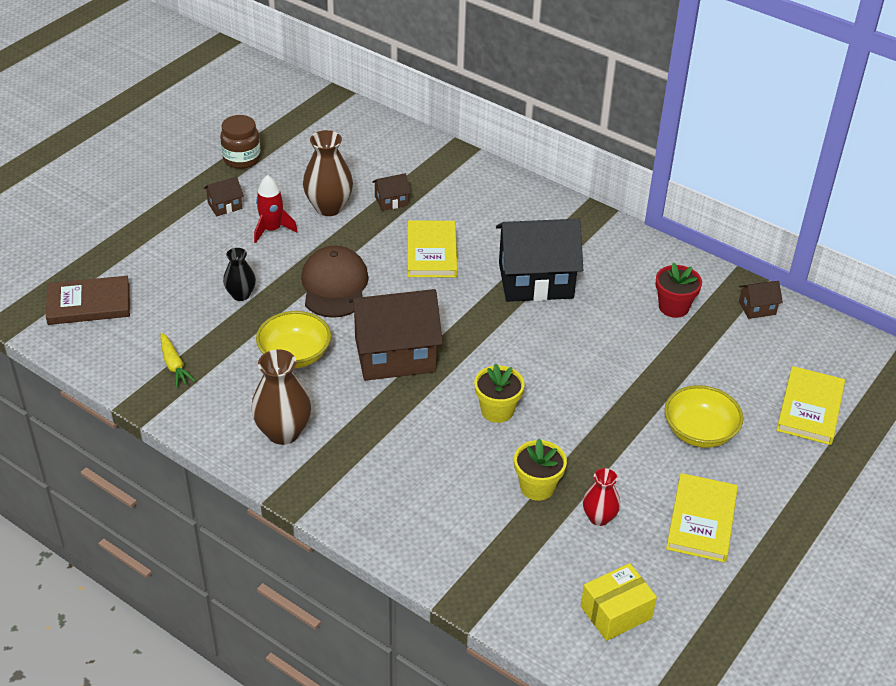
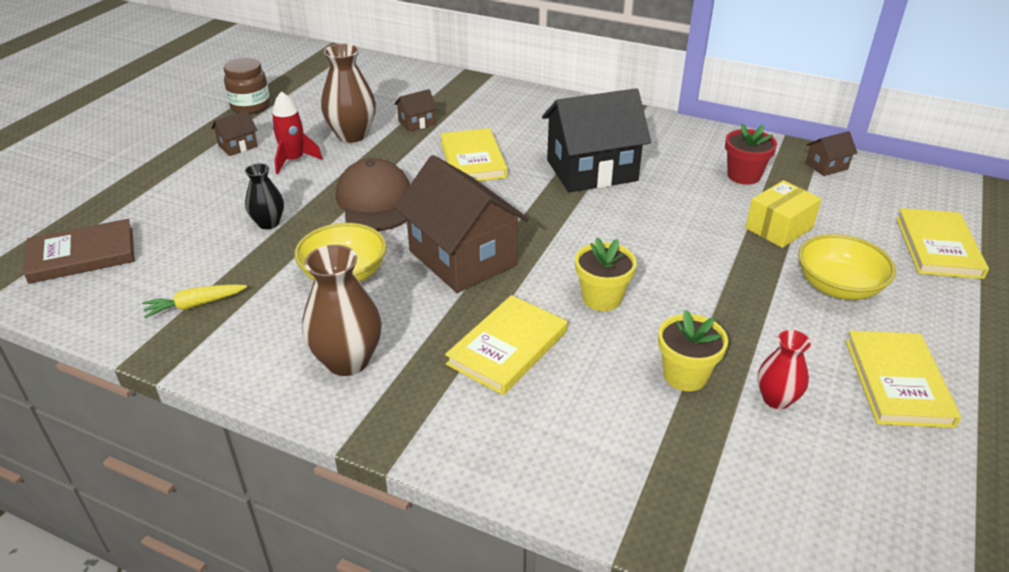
camera: 10 degrees left, 5 degrees down
(174, 365) = (195, 305): yellow carrot -> yellow carrot turned 105 degrees clockwise
(395, 354) = (463, 258): brown house -> brown house turned 75 degrees clockwise
(407, 441) = (507, 348): none -> yellow book
(616, 612) = (861, 519): yellow box -> yellow box (779, 228)

